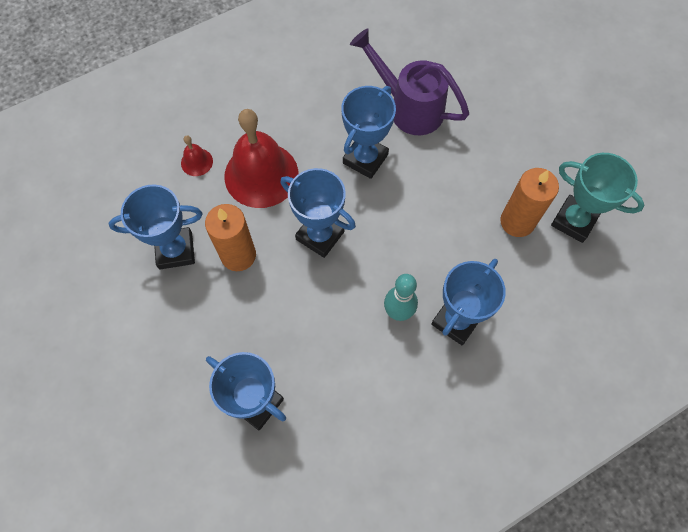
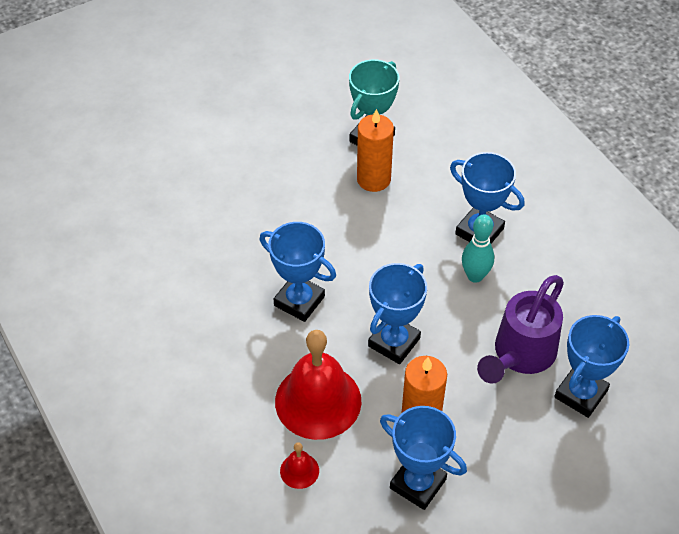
camera: 90 degrees left, 15 degrees down
(175, 250) = (418, 484): blue trophy -> blue trophy turned 45 degrees counterclockwise
(409, 107) = (234, 260): purple watering can -> purple watering can (520, 355)

